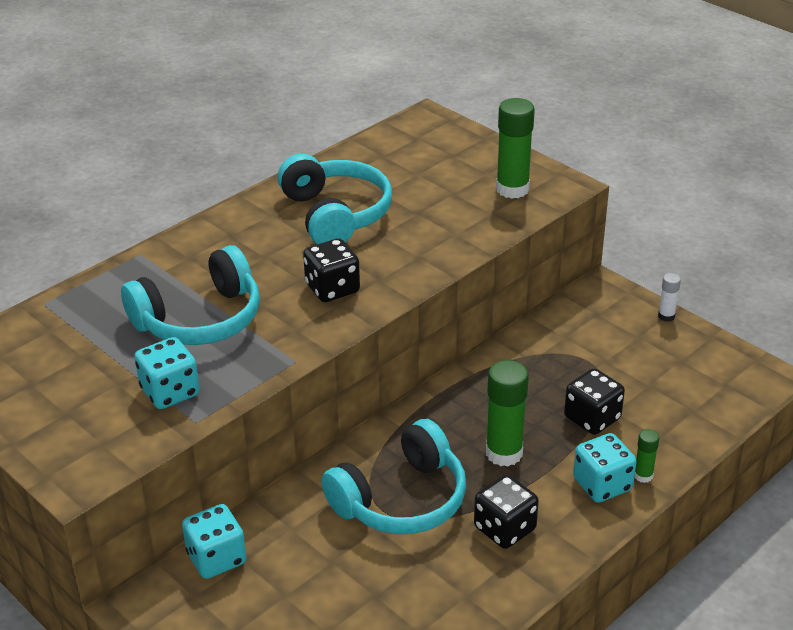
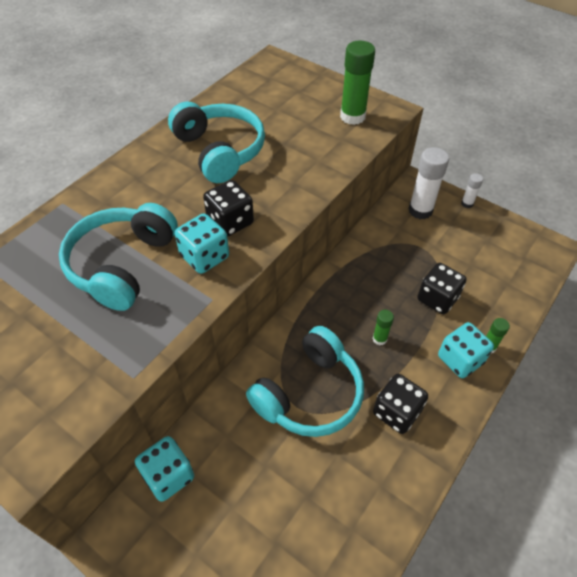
camera: 10 degrees left, 15 degrees up
(170, 392) = (105, 346): turquoise dice -> turquoise dice (204, 257)
(200, 319) = (122, 264): turquoise headphones -> turquoise headphones turned 150 degrees clockwise
(504, 453) = (379, 339): green glue stick -> green glue stick, size x0.51
(599, 318) = (420, 210): none -> white glue stick

